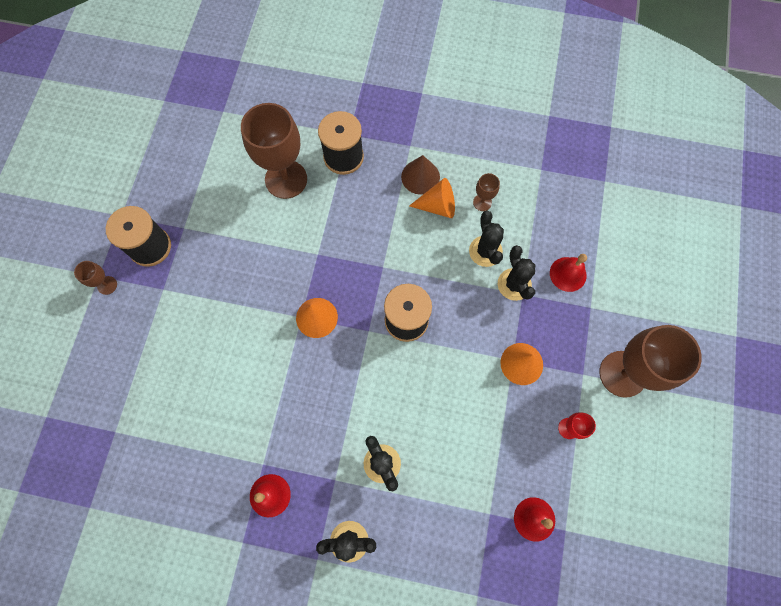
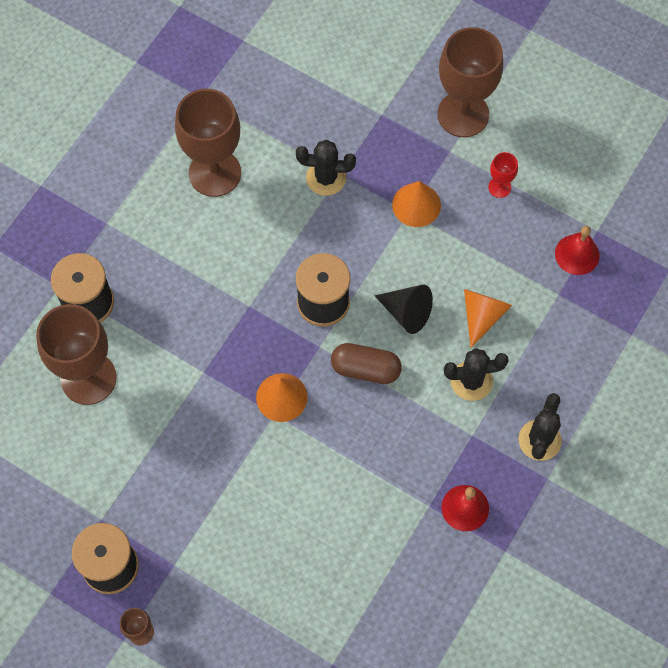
camera: 70 degrees left, 5 degrees down
(362, 373) = (365, 369): none -> brown capsule
(420, 177) = (153, 226): brown cone -> none
(423, 389) = (407, 312): none -> black cone
(437, 206) = (198, 221): orange cone -> orange cone (482, 315)
(482, 202) = (215, 173): brown goblet -> brown goblet, size x2.29
(485, 251) = (275, 192): black cactus -> none
(568, 274) = (336, 121): red bell -> none

